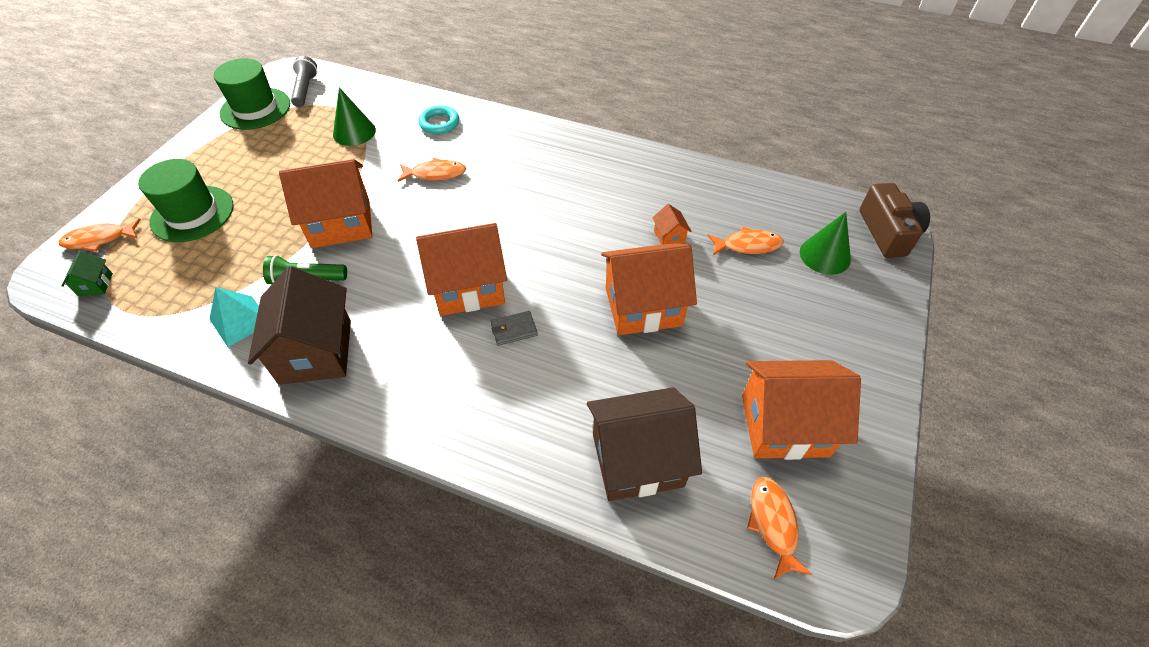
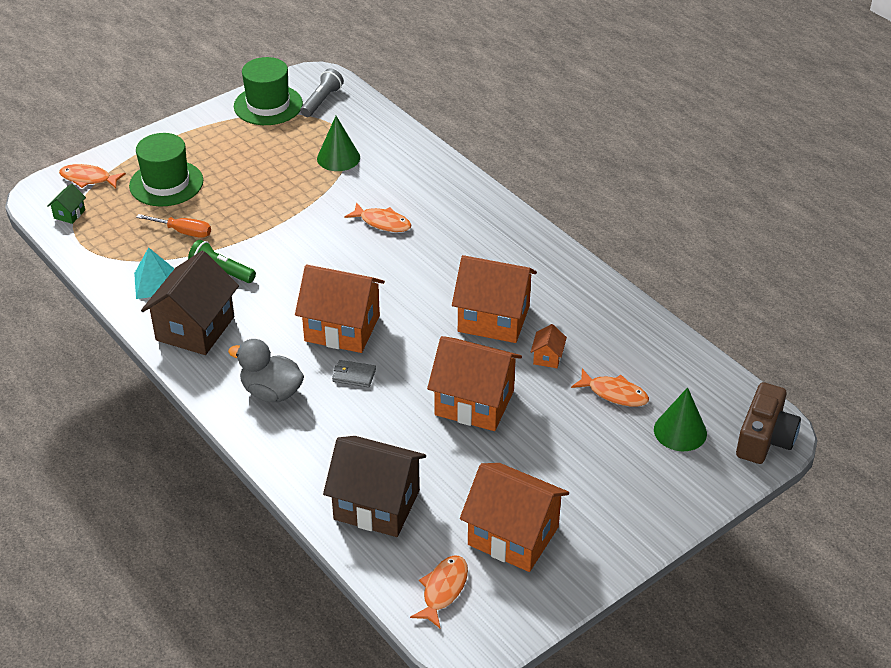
camera: 30 degrees right, 10 degrees down
(240, 255) = (183, 232): none -> orange screwdriver
(341, 224) = (275, 236): orange house -> orange house (494, 319)
(439, 123) = (419, 176): turquoise ring -> none
(443, 385) = (271, 392): none -> grey duck

